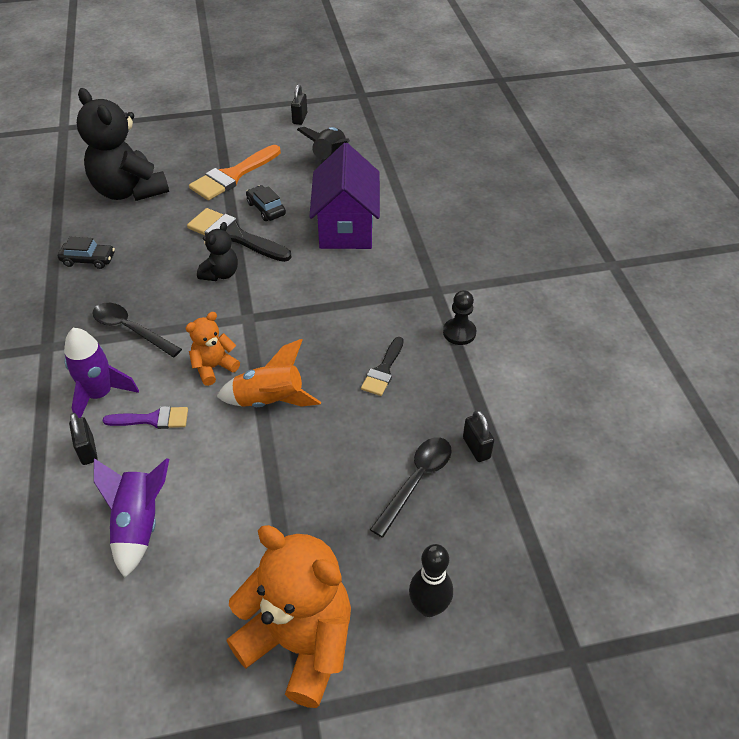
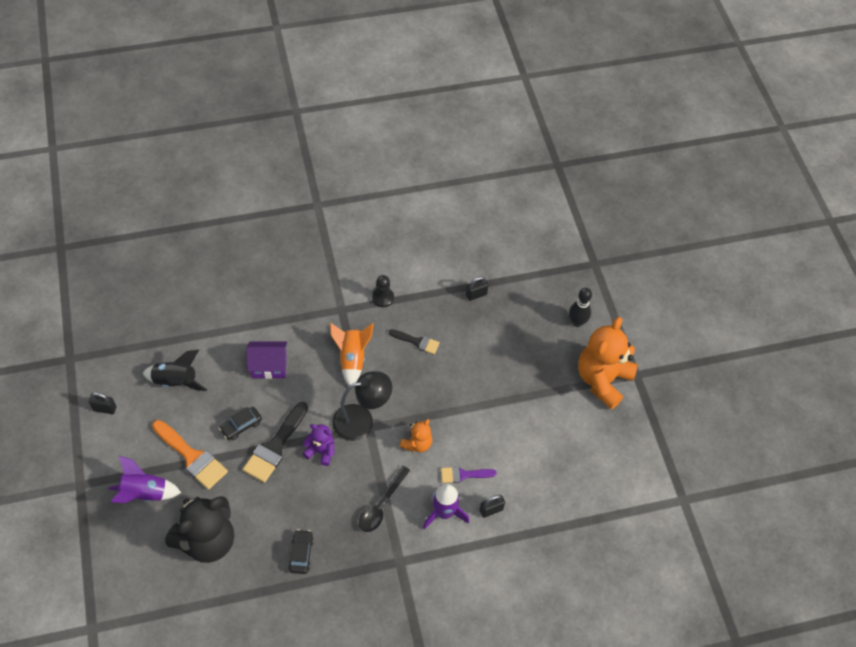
camera: 95 degrees left, 10 degrees up
(139, 524) = (542, 469): purple rocket -> purple rocket (144, 493)
(153, 419) = (463, 475): purple brush -> purple brush turned 90 degrees counterclockwise
(214, 367) = (417, 443): orange teddy bear -> orange teddy bear turned 105 degrees counterclockwise
(220, 274) = (321, 451): black teddy bear -> purple teddy bear
(259, 311) = (361, 420): none -> black lamp
(270, 400) = (445, 406): orange rocket -> orange rocket (352, 359)
(346, 228) = (269, 366): purple house -> purple house, size x0.65
(416, 481) = (501, 325): black spoon -> none

